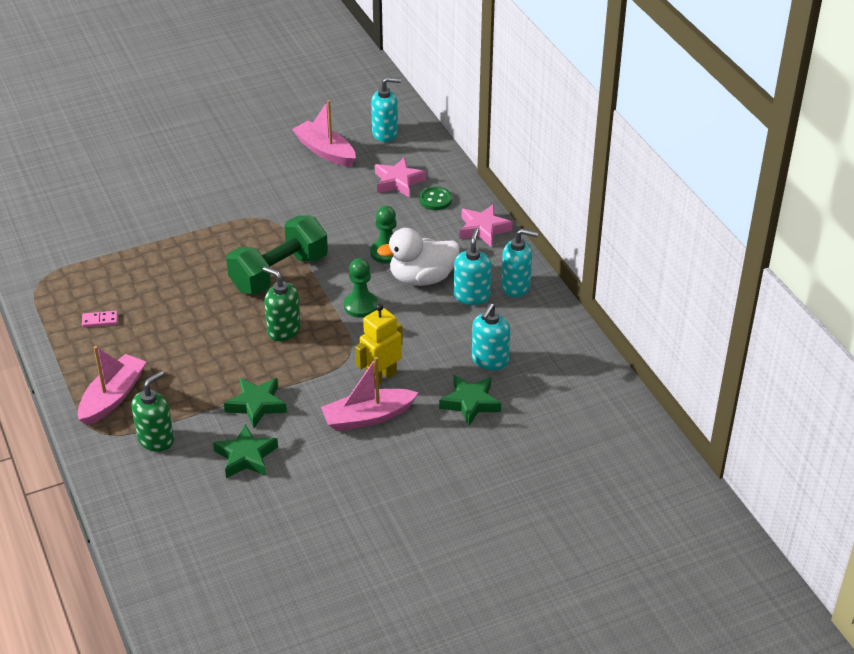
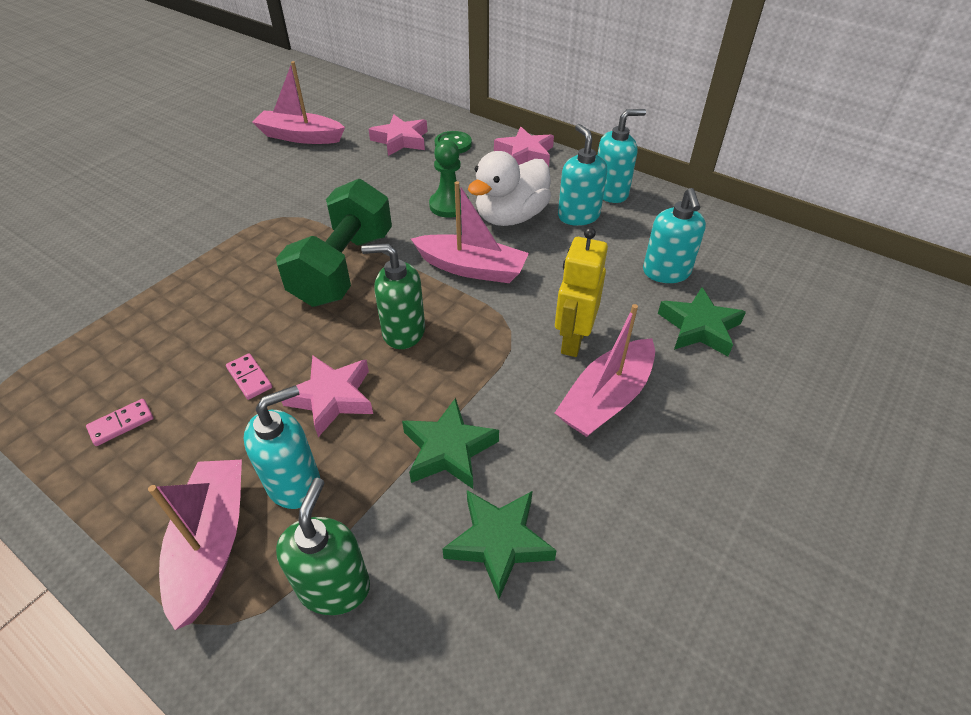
camera: 30 degrees left, 5 degrees up
(179, 322) = (249, 378): none -> pink domino
(215, 352) = (332, 398): none -> pink star
(361, 306) = (471, 268): green pawn -> pink boat
(385, 133) = (351, 106): turquoise soap dispenser -> turquoise soap dispenser (294, 483)

